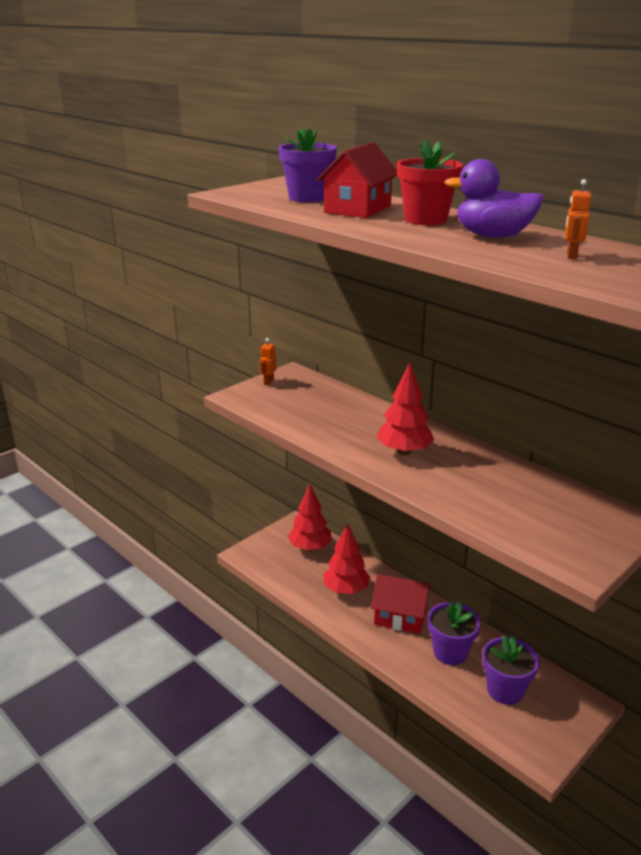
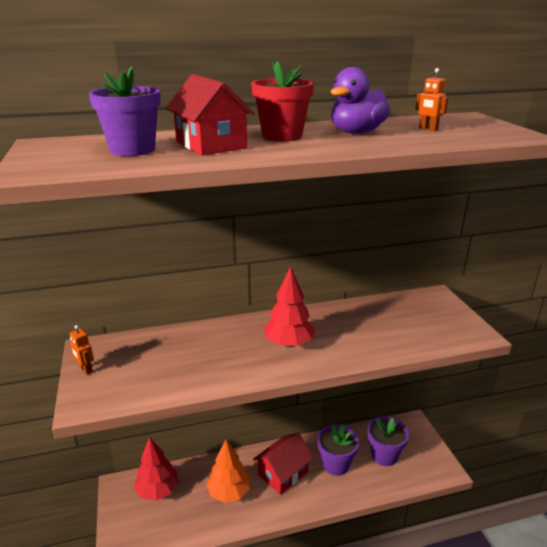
camera: 60 degrees left, 0 degrees up
(346, 590) = (229, 492): red tree -> orange tree

